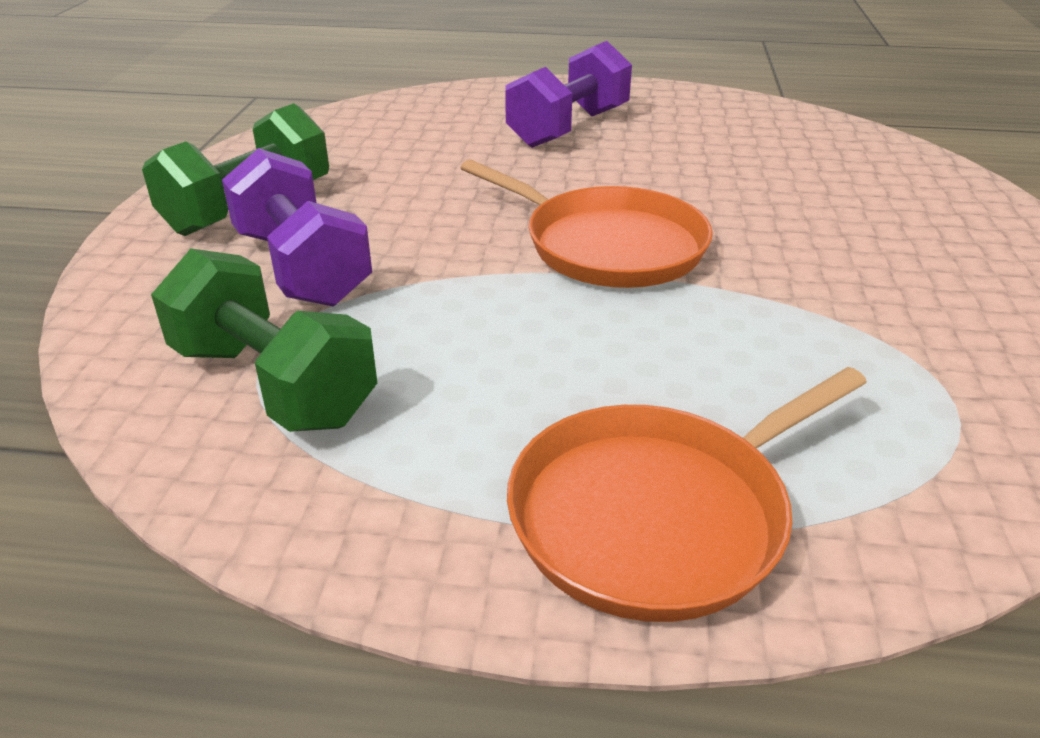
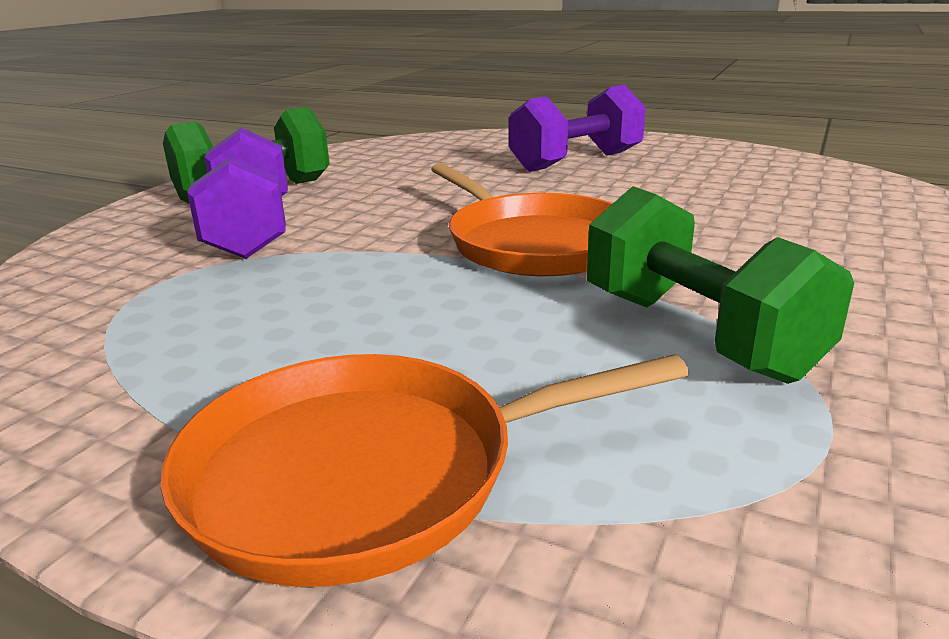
camera: 20 degrees right, 10 degrees down
(273, 384) = (136, 305): green dumbbell -> green dumbbell (696, 334)

